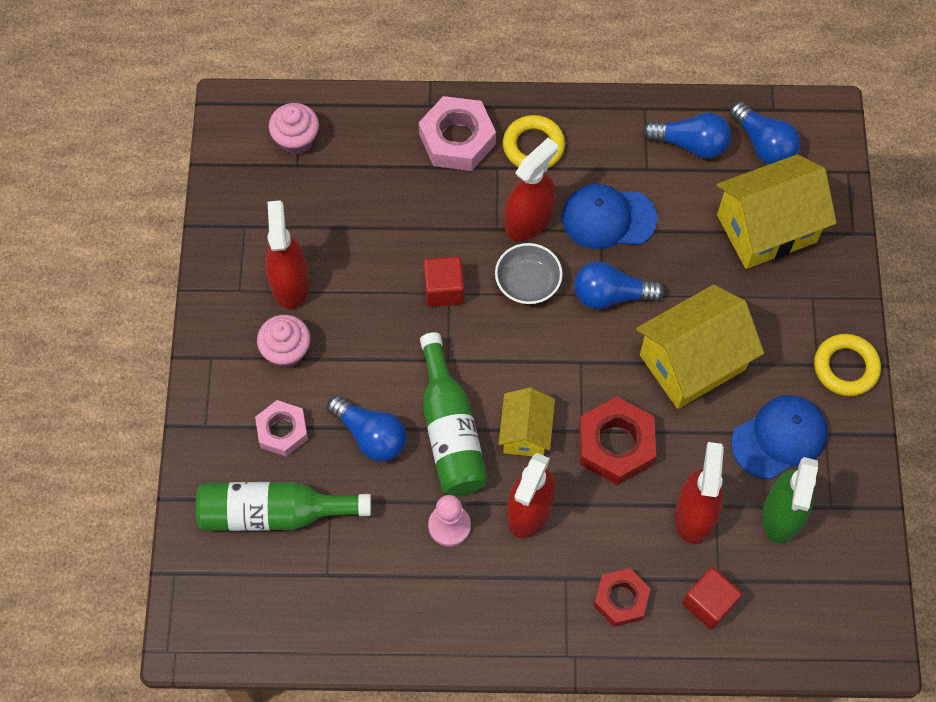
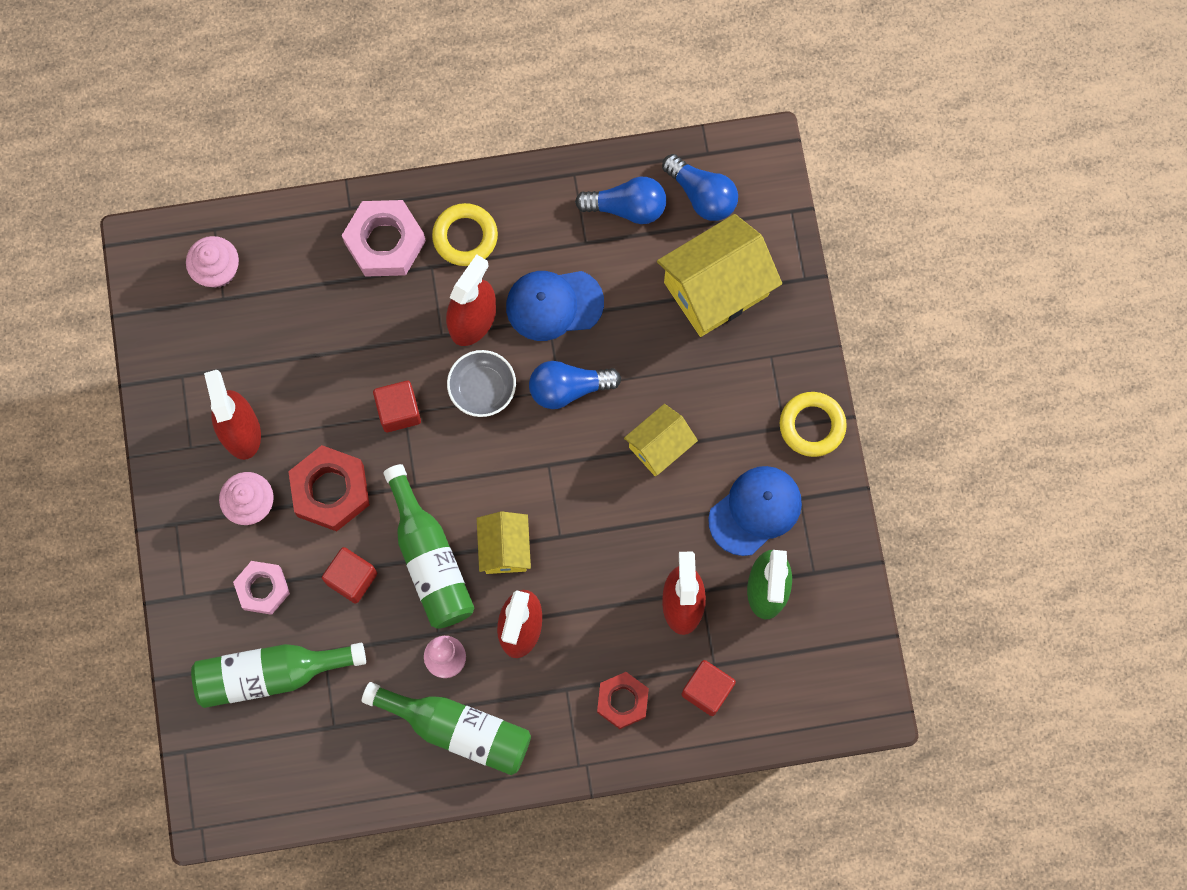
camera: 10 degrees left, 10 degrees up
(371, 435) = (352, 578): blue light bulb -> red cube
(450, 598) = (458, 729): none -> green bottle
(616, 445) = (595, 546): red nut -> red nut (330, 491)
(692, 362) = (659, 446): yellow house -> yellow house, size x0.58

